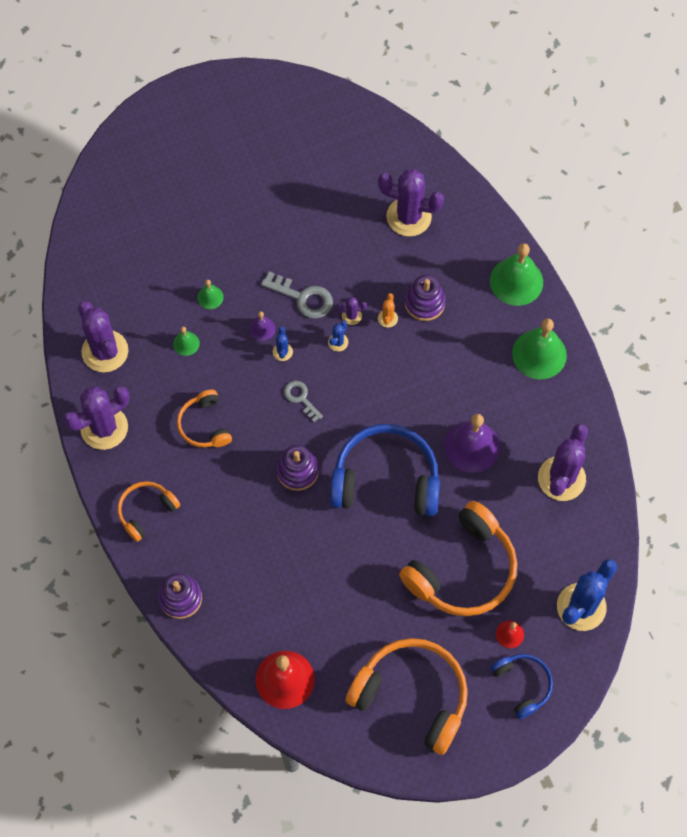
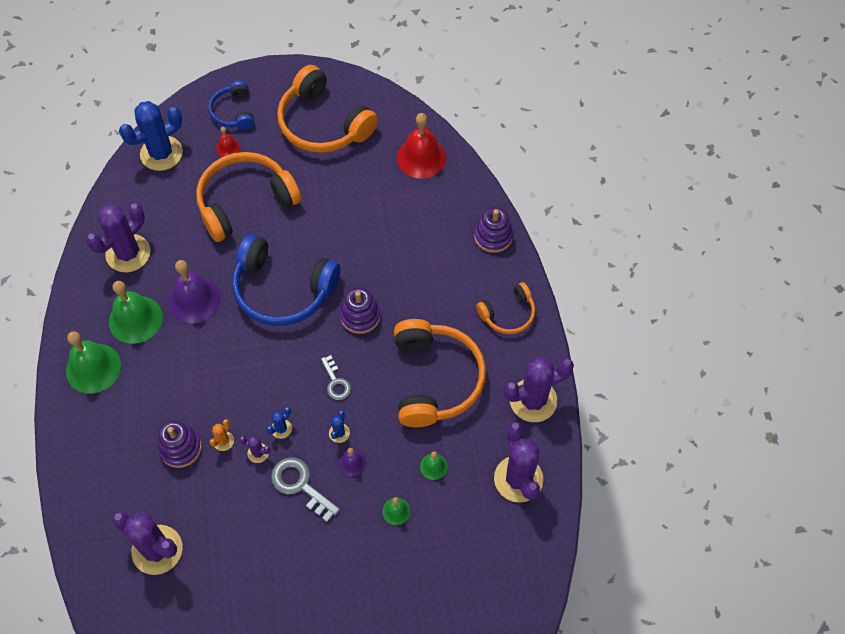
camera: 165 degrees left, 5 degrees down
(204, 425) = (435, 379): orange headphones -> orange headphones, size x1.86
(516, 281) = (79, 447): green bell -> green bell (135, 319)

